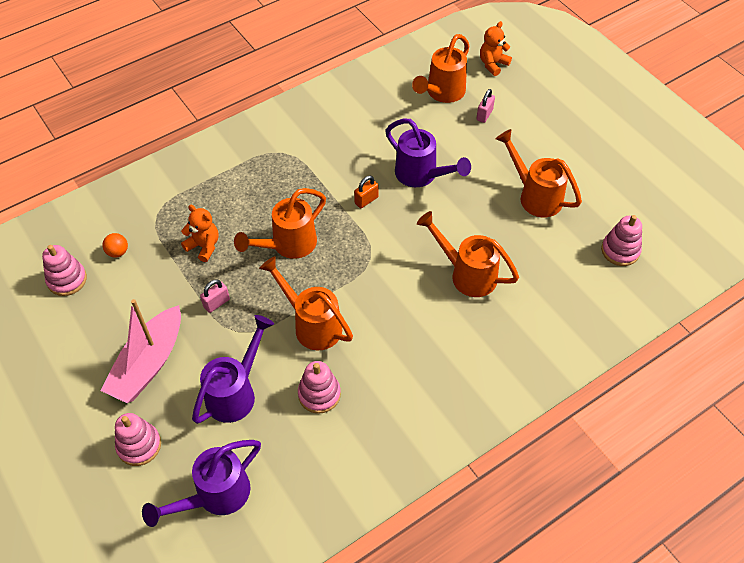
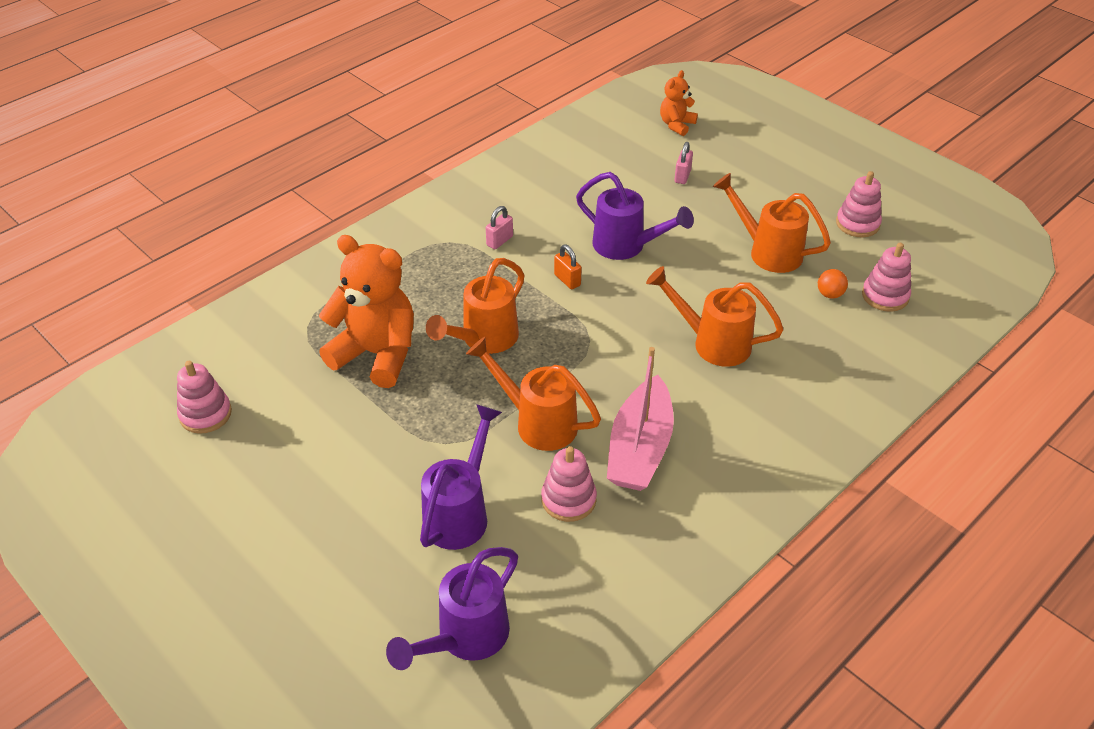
camera: 10 degrees left, 10 degrees down
(118, 252) = (266, 374): orange ball -> orange ball (830, 294)
(139, 445) = (347, 593): pink stacking toy -> pink stacking toy (857, 224)
(148, 364) = (337, 496): pink boat -> pink boat (640, 448)
(204, 246) = (377, 354): orange teddy bear -> orange teddy bear, size x1.96
(216, 303) = (409, 415): pink padlock -> pink padlock (499, 241)
(366, 200) = (567, 280): orange padlock -> orange padlock turned 75 degrees counterclockwise
(442, 93) = (625, 160): orange watering can -> none

